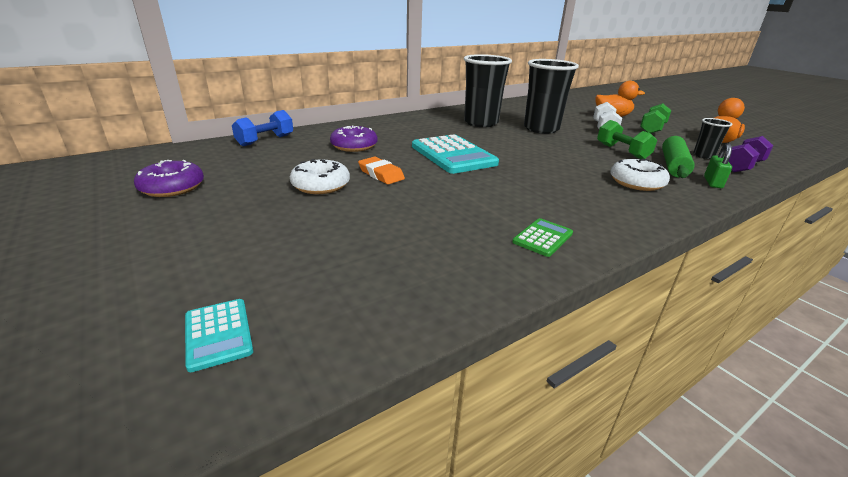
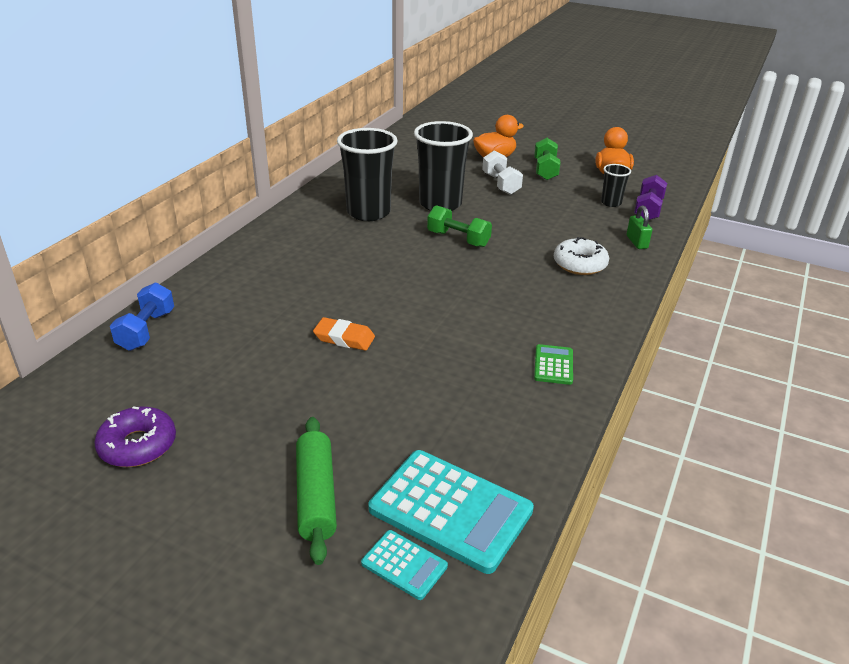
camera: 30 degrees left, 5 degrees up
(321, 185) = (300, 377): white donut -> none
(354, 146) = (267, 303): purple donut -> none
(453, 155) = (388, 281): turquoise calculator -> turquoise calculator (450, 510)
(622, 151) = (541, 219): green dumbbell -> green dumbbell (458, 239)
(673, 165) = (595, 227): green rolling pin -> green rolling pin (316, 496)

